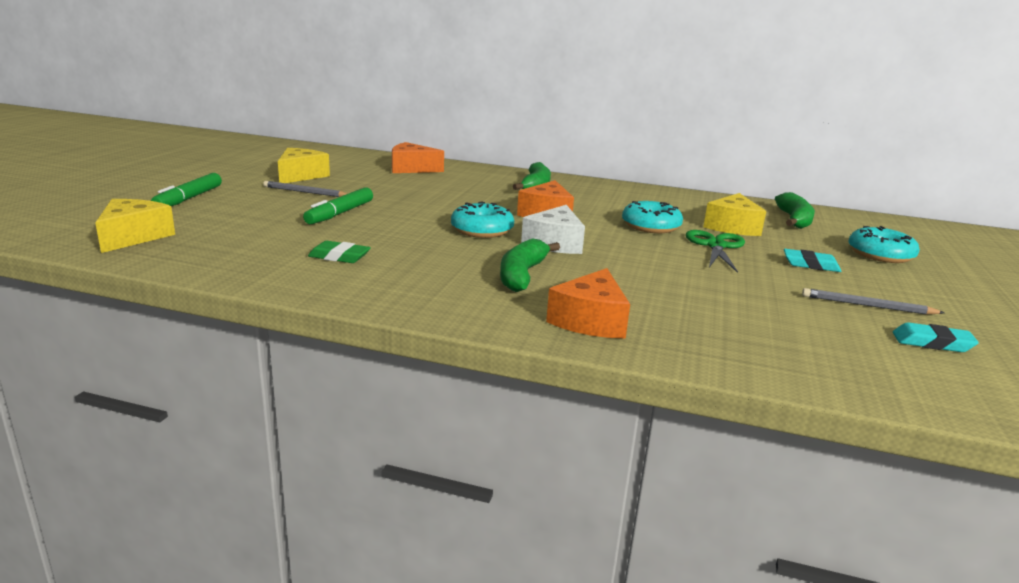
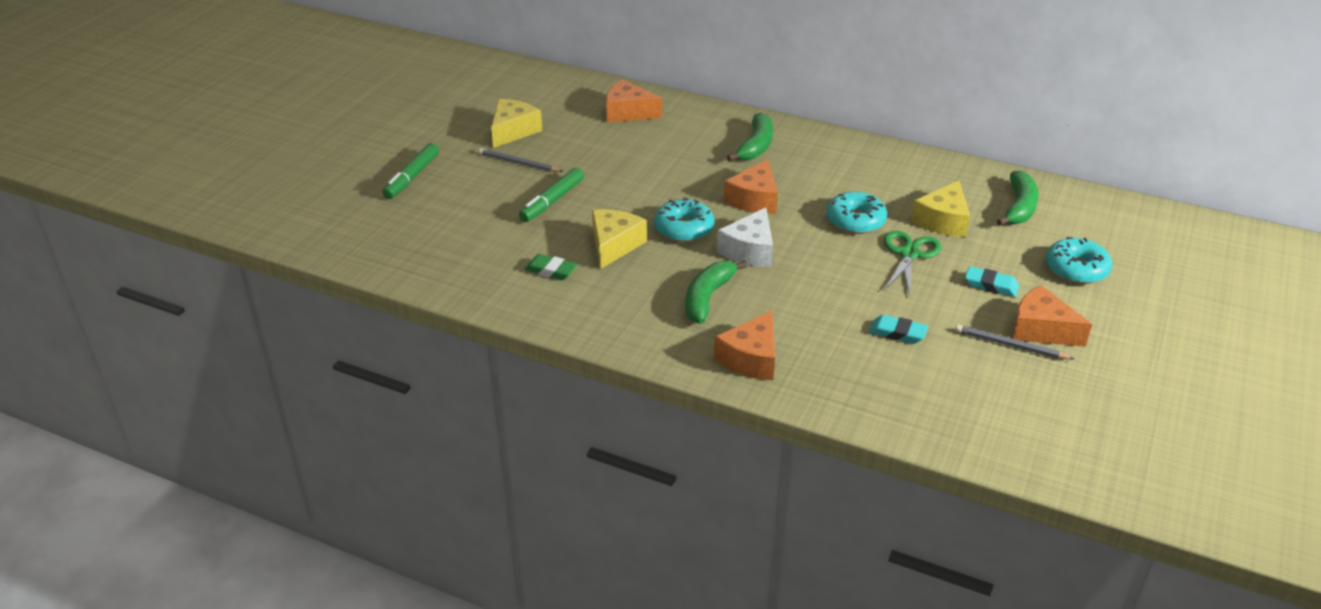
camera: 10 degrees right, 15 degrees up
(133, 237) = (376, 240): yellow cheese -> yellow cheese (614, 245)
(887, 294) = (1041, 329): none -> orange cheese
(932, 343) = (1037, 394): turquoise eraser -> turquoise eraser (897, 333)

